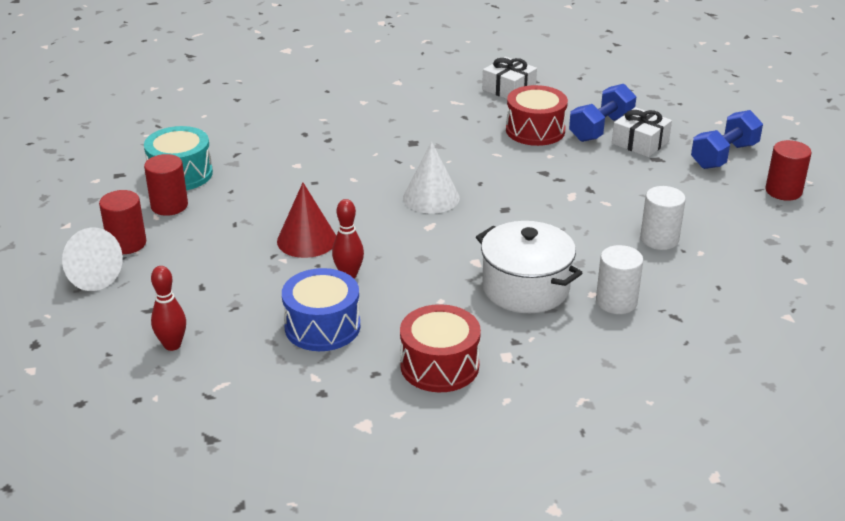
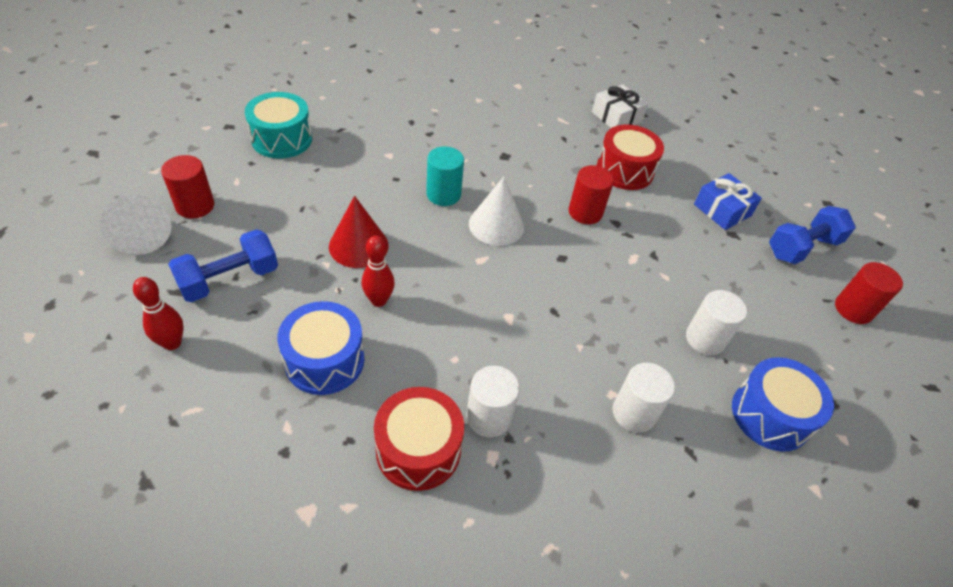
camera: 10 degrees right, 15 degrees up
(169, 206) = (254, 172): red cylinder -> red cylinder (585, 212)
(368, 185) = (443, 194): none -> turquoise cylinder
(490, 332) = (488, 417): none -> white cylinder
(525, 288) = (546, 366): white pot -> none
(601, 128) = (689, 184): blue dumbbell -> blue dumbbell (229, 279)
(640, 142) = (722, 210): white gift -> blue gift
(734, 278) = (770, 415): none -> blue drum

